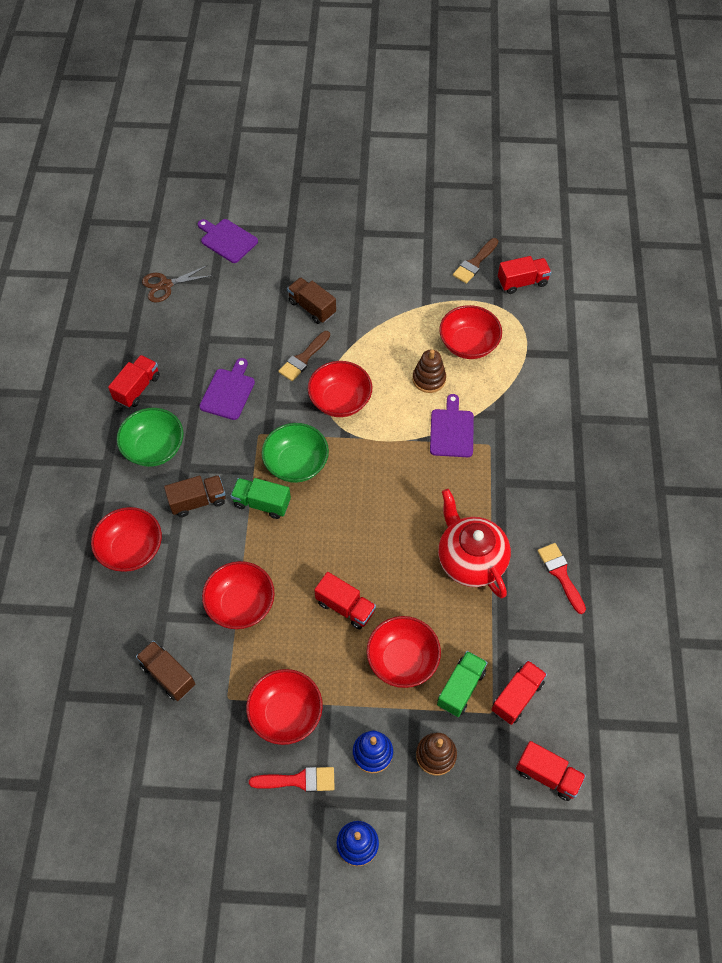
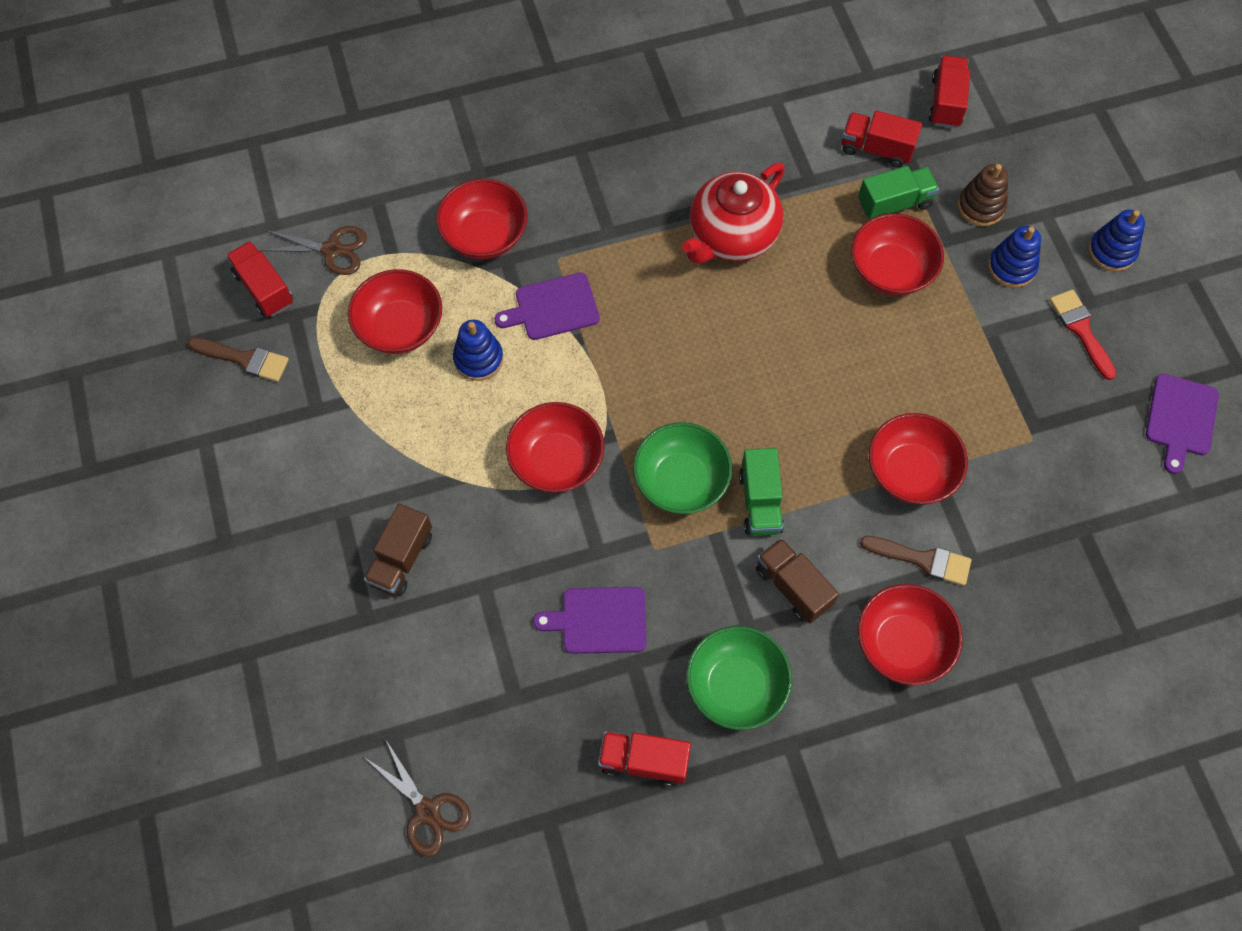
camera: 110 degrees left, 5 degrees up
(168, 675) = (1041, 519): brown truck -> none
(227, 240) = (298, 749): purple cutting board -> purple cutting board (1180, 419)
(286, 713) = (1016, 369): red bowl -> red bowl (485, 235)
(303, 358) = (501, 536): brown brush -> brown brush (922, 559)
(345, 607) = (856, 351): red truck -> none
(429, 379) = (478, 359): brown stacking toy -> blue stacking toy
(461, 688) = (894, 204): green truck -> green truck turned 150 degrees clockwise
(540, 322) = (332, 250): none -> brown scissors
(560, 574) = (708, 141): red brush -> none

